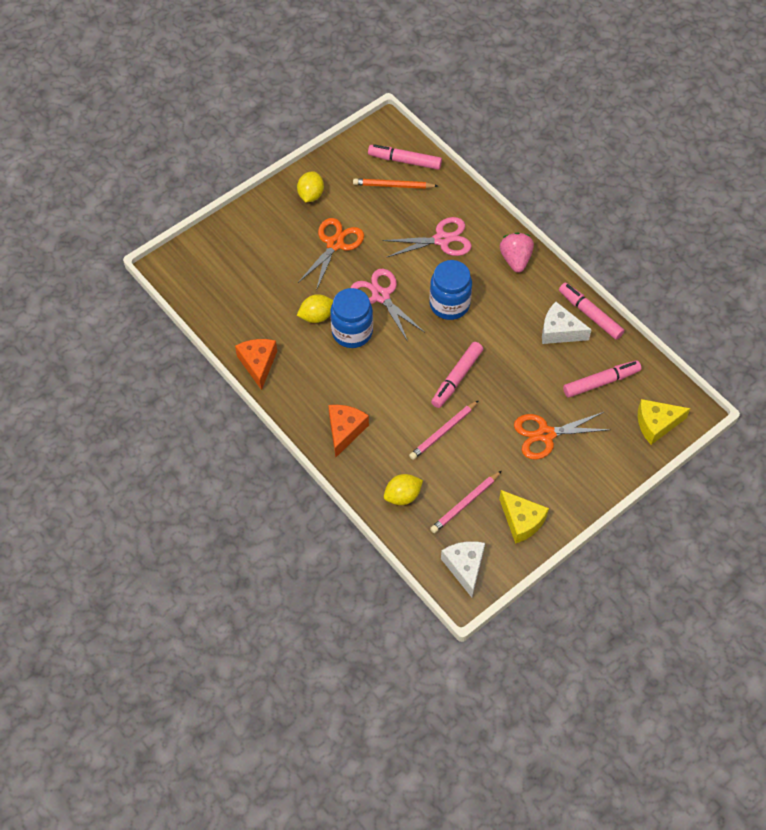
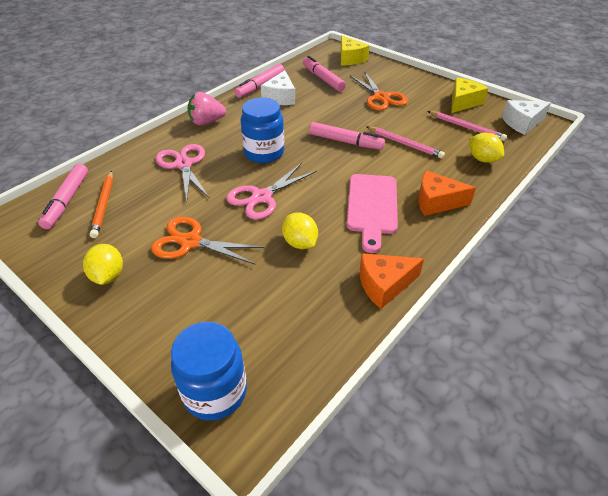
camera: 100 degrees left, 15 degrees down
(311, 195) = (108, 276): yellow lemon -> yellow lemon turned 75 degrees clockwise
(349, 377) = (372, 207): none -> pink cutting board
(352, 332) = (314, 212): blue jar -> blue jar (215, 392)

